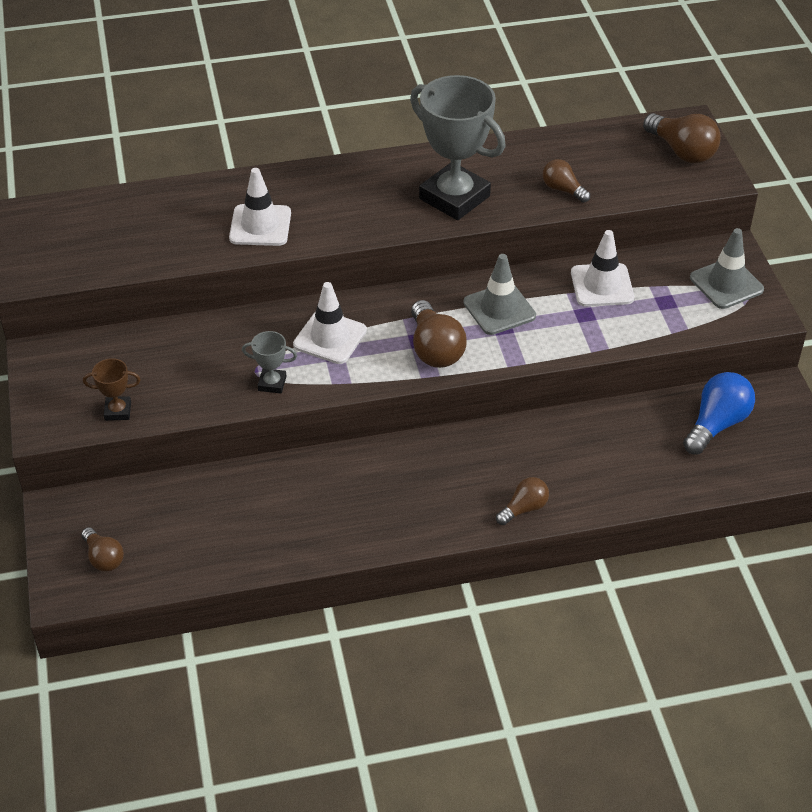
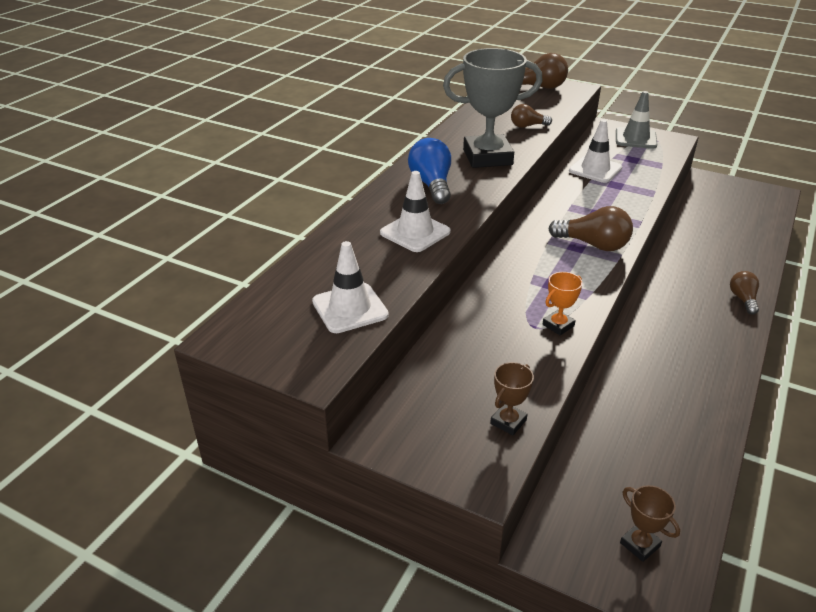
camera: 50 degrees left, 10 degrees down
(103, 558) = (640, 544): brown light bulb -> brown trophy
(272, 383) = (558, 325): grey trophy -> orange trophy
(330, 337) = (534, 279): white traffic cone -> white traffic cone (350, 308)
(499, 309) = (579, 207): grey traffic cone -> none
(716, 424) = (718, 206): blue light bulb -> blue light bulb (431, 185)

